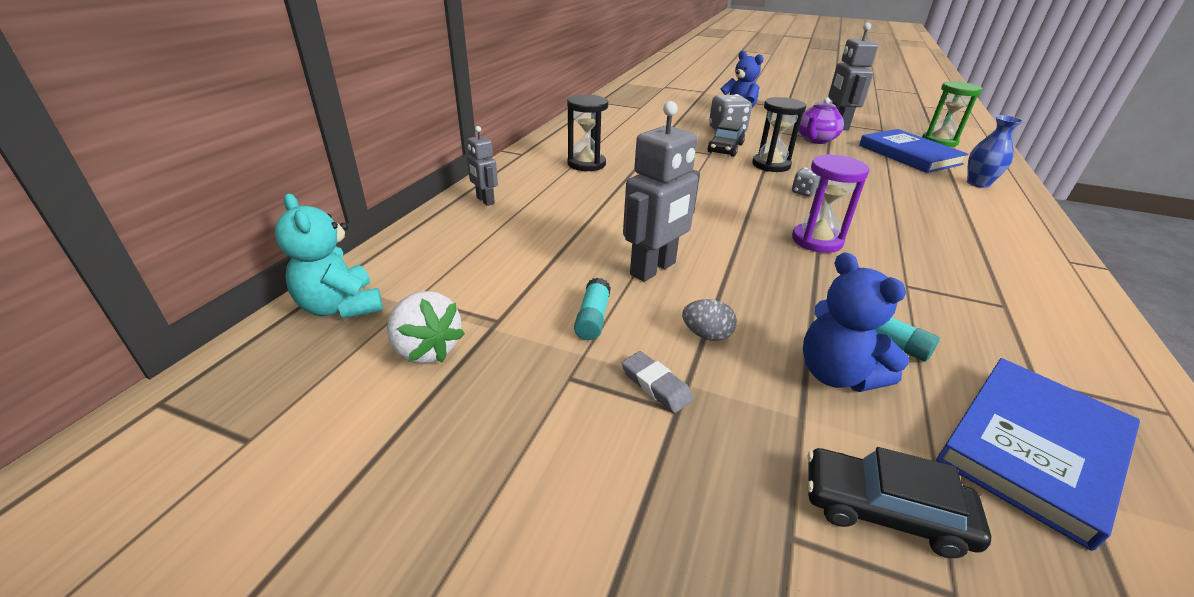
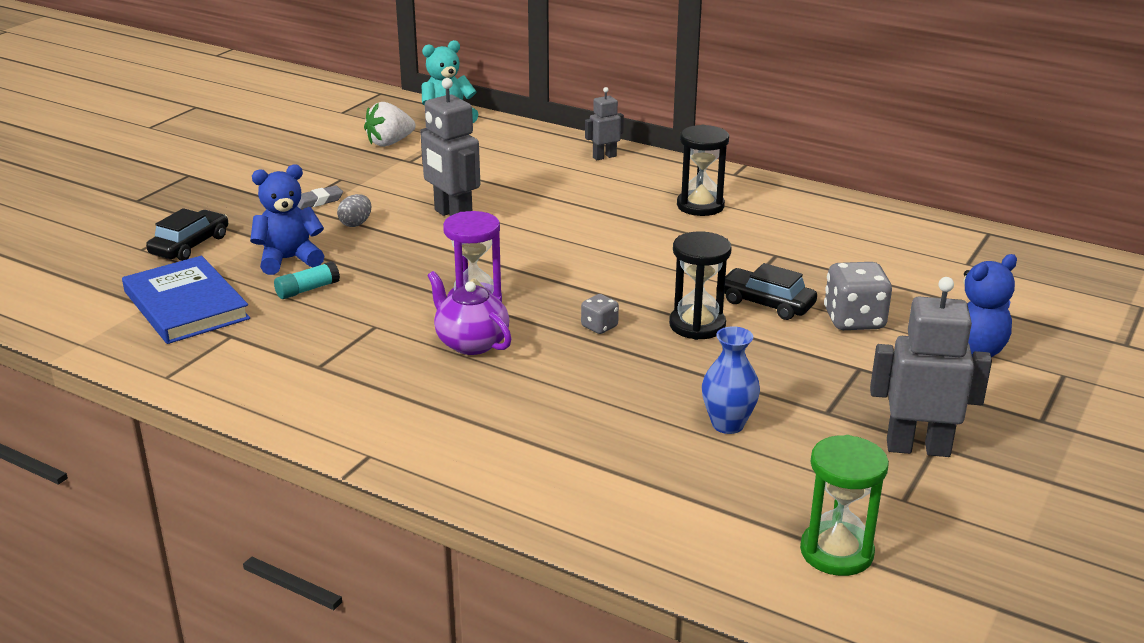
camera: 100 degrees right, 5 degrees down
(592, 318) = (396, 189): turquoise glue stick -> none
(815, 140) = (819, 395): purple teapot -> purple teapot (471, 343)
(909, 155) = (749, 475): blue book -> none
(978, 183) = (611, 496): blue vase -> blue vase (727, 424)

